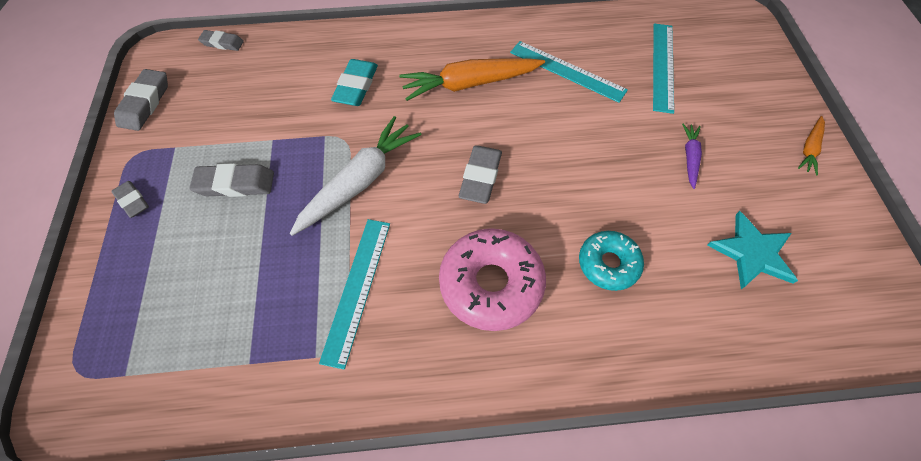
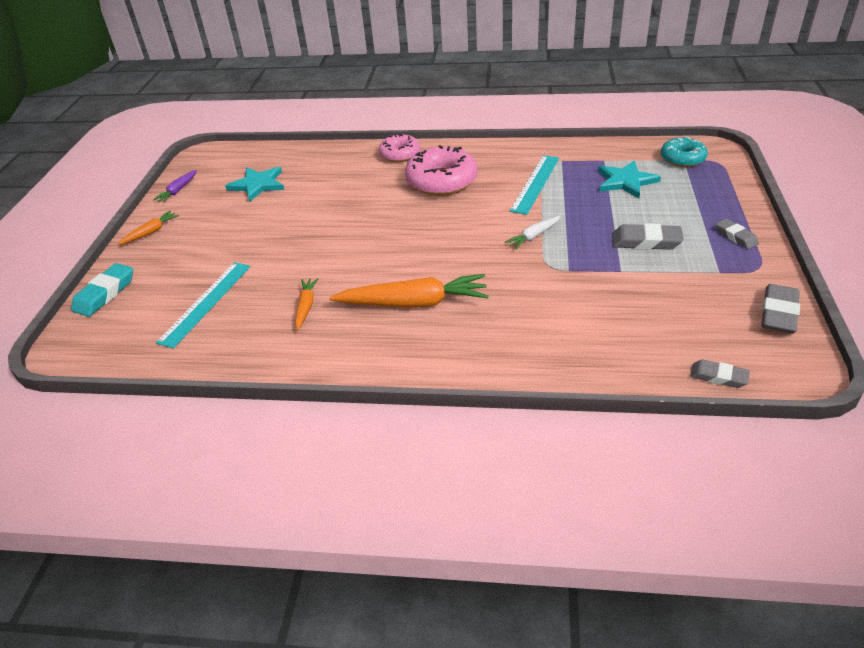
camera: 165 degrees left, 20 degrees down
(229, 305) = (626, 181): none -> turquoise star
(356, 86) = (538, 311): turquoise eraser -> turquoise eraser (105, 294)
(359, 181) = (533, 236): white carrot -> white carrot, size x0.50
(480, 177) = (429, 232): grey eraser -> none
(567, 71) = (306, 307): turquoise ruler -> orange carrot
(578, 356) = (400, 154): none -> pink donut
(608, 264) = (357, 185): turquoise donut -> turquoise donut (682, 158)
(690, 157) = (250, 233): purple carrot -> purple carrot (178, 190)

